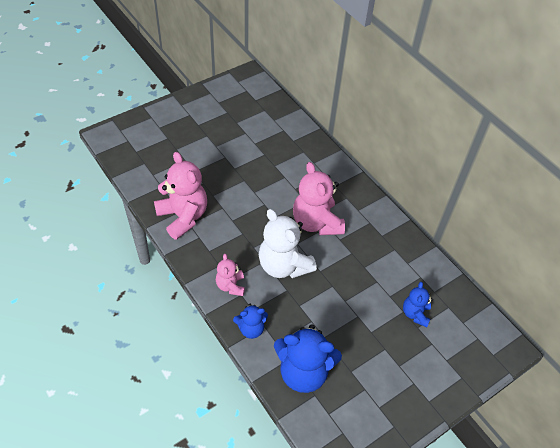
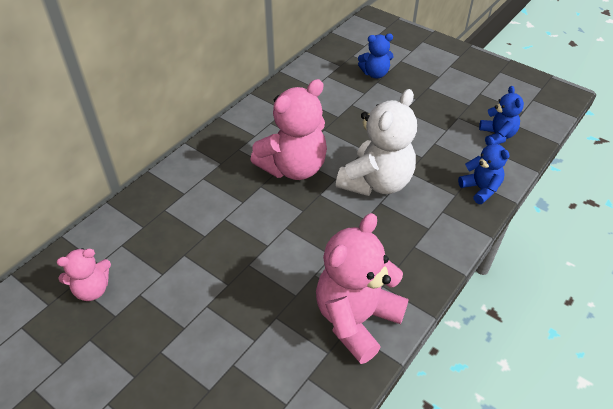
camera: 105 degrees left, 5 degrees down
(230, 286) = (437, 224): pink teddy bear -> pink teddy bear (92, 289)
(303, 372) = (497, 136): blue teddy bear -> blue teddy bear, size x0.54

